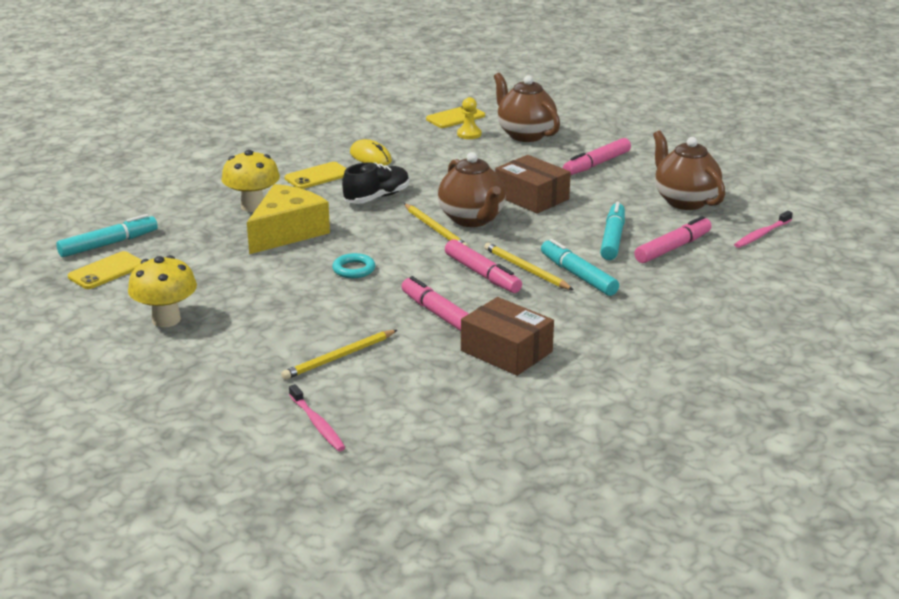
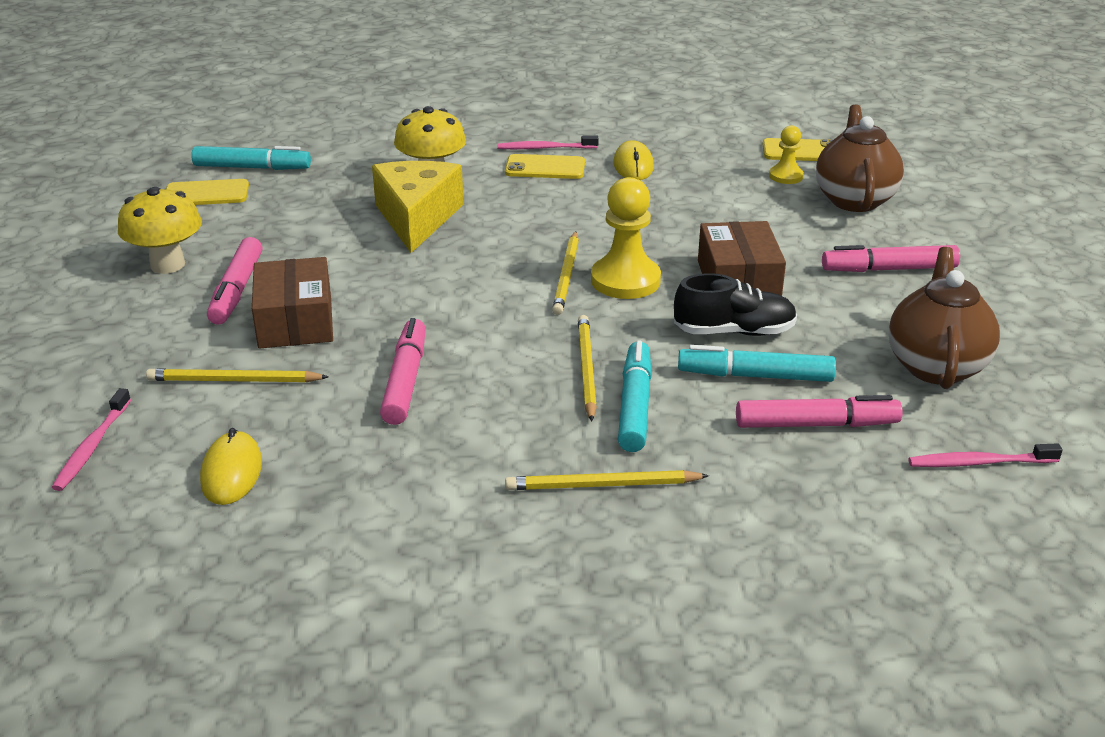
camera: 40 degrees right, 5 degrees up
(287, 232) = (417, 218): yellow cheese -> yellow cheese turned 75 degrees counterclockwise
(296, 165) = (544, 148): none -> pink toothbrush
(354, 269) = (410, 286): turquoise ring -> none
(377, 197) = (565, 214): black shoe -> black shoe (734, 332)
(424, 396) = (231, 472): none -> yellow mouse
(472, 219) = (625, 280): brown teapot -> yellow pawn
(482, 274) = (528, 353): pink marker -> pink marker (237, 290)
(506, 351) = (399, 463): brown box -> brown box (295, 321)
(612, 238) = (755, 376): turquoise marker -> turquoise marker turned 135 degrees counterclockwise
(621, 315) = (603, 485): none -> yellow pencil

